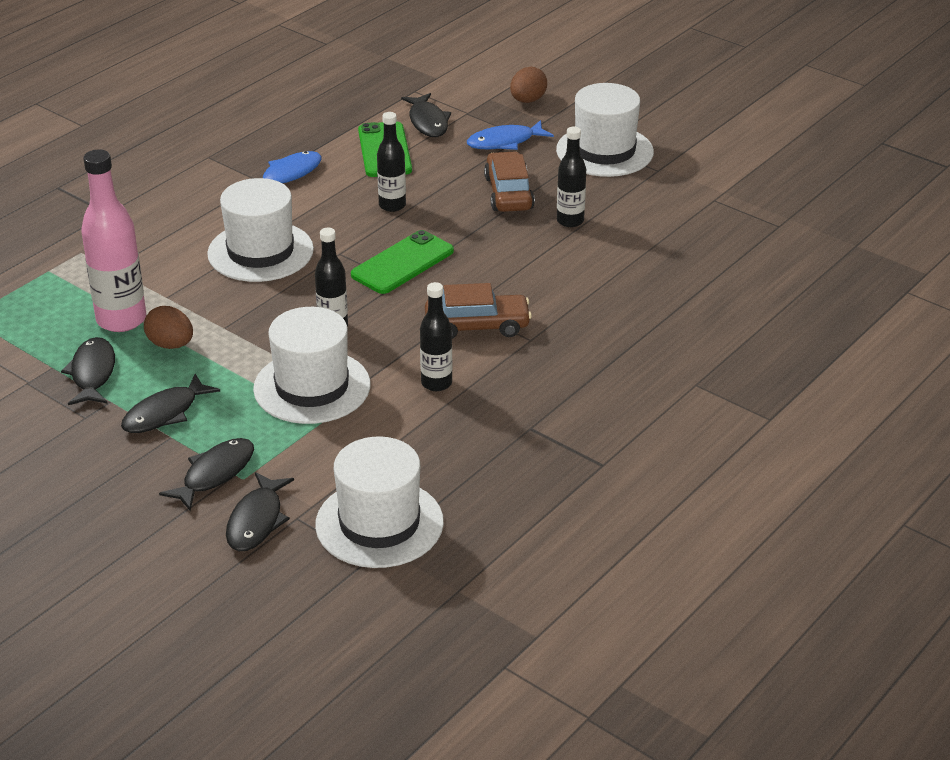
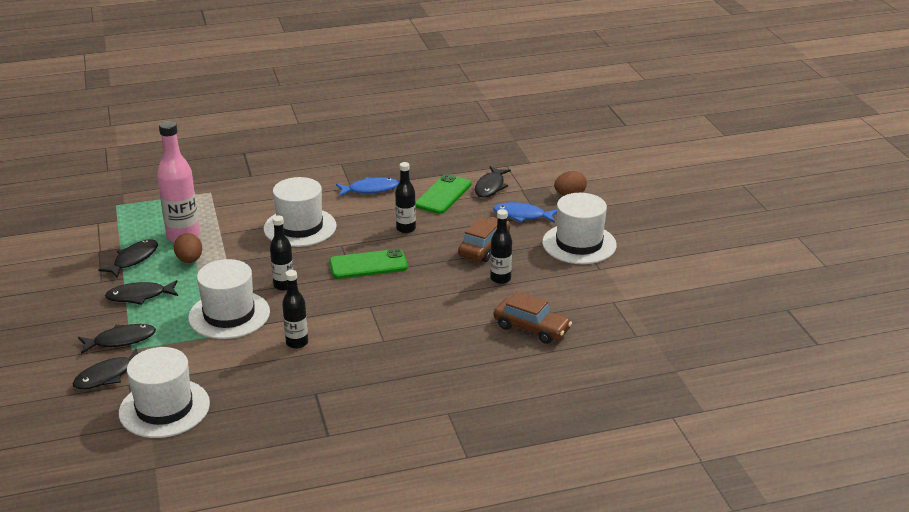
camera: 35 degrees right, 5 degrees down
(477, 326) = (362, 319): brown car -> brown car (531, 328)

